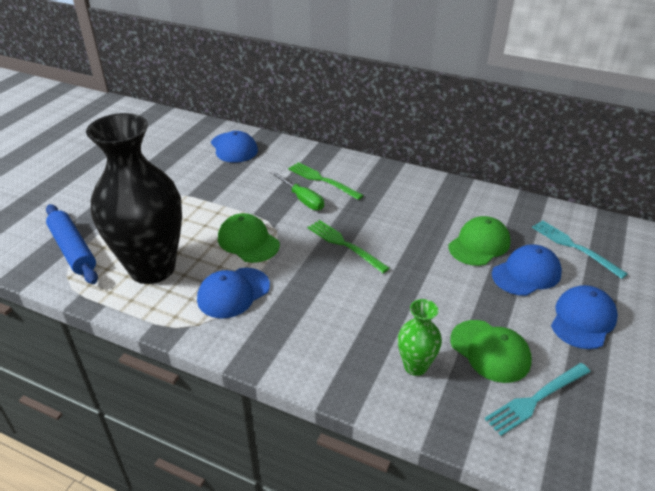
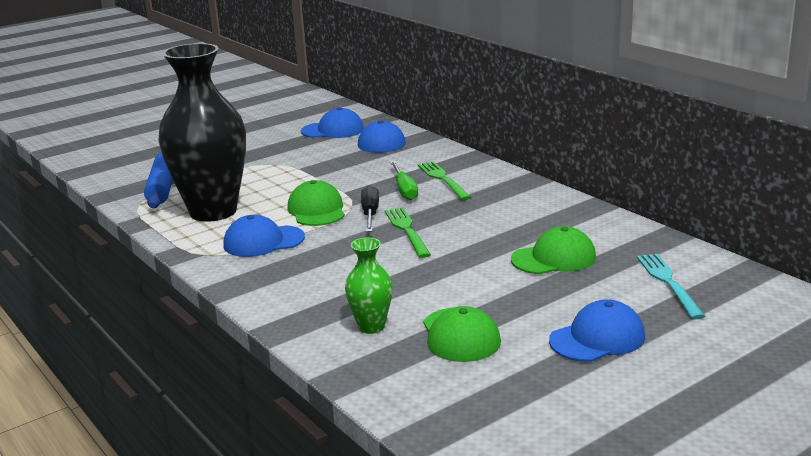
camera: 30 degrees right, 15 degrees down
(298, 234) = (370, 214): none -> black screwdriver
(526, 273) = (579, 291): blue cap -> blue cap (333, 130)
(536, 399) = (464, 378): turquoise fork -> none

